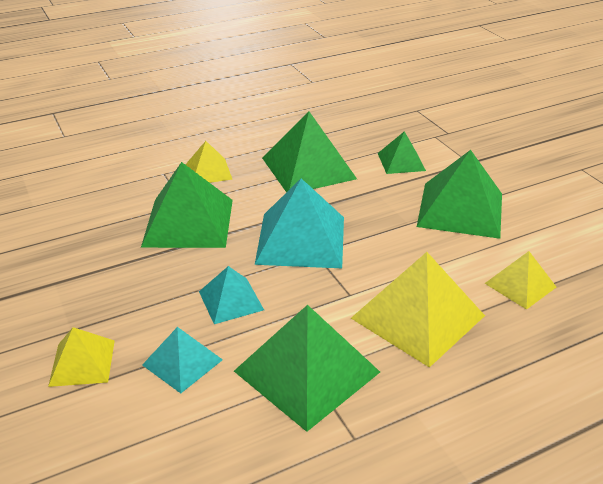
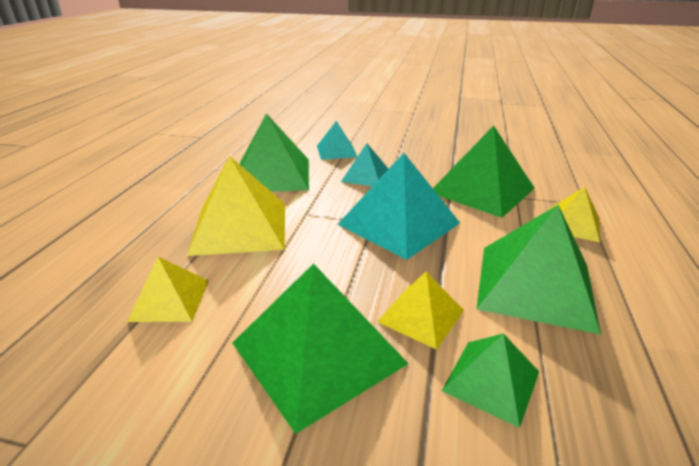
camera: 130 degrees right, 5 degrees down
(82, 362) = (374, 134): yellow pyramid -> yellow pyramid (420, 315)

